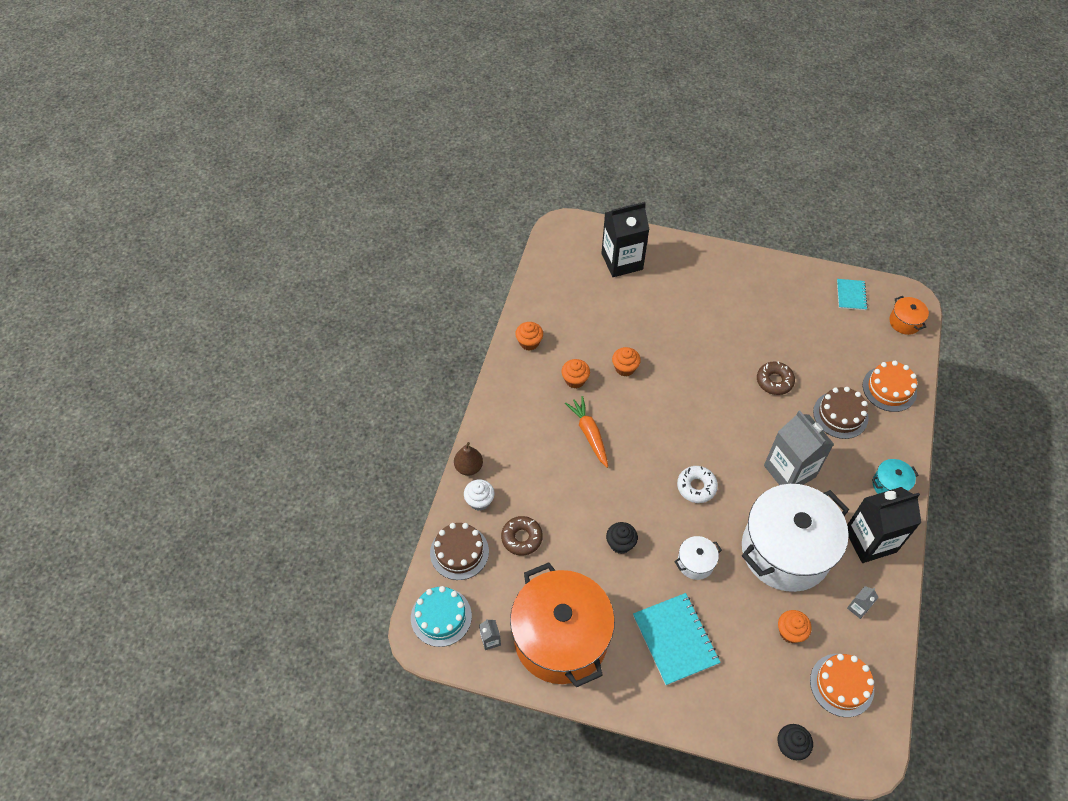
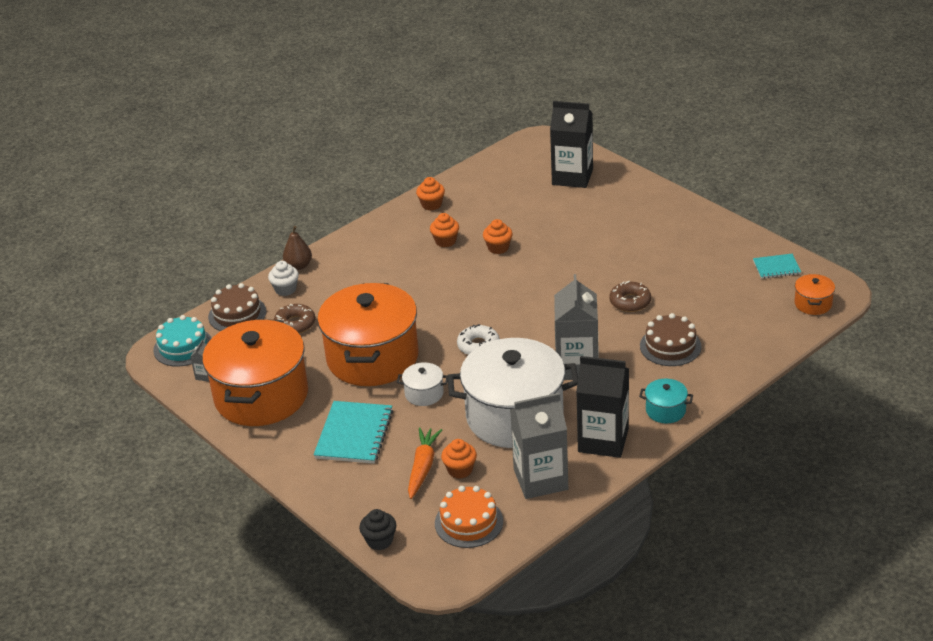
camera: 35 degrees right, 20 degrees down
(589, 434) = (420, 279): orange carrot -> orange carrot (423, 467)
(620, 544) = (372, 357): black cupcake -> orange pot
(851, 295) = (776, 267): turquoise notebook -> turquoise notebook turned 45 degrees clockwise
(858, 608) = (540, 479): grey carton -> grey carton, size x2.47
(889, 388) = (742, 345): orange cake -> none

